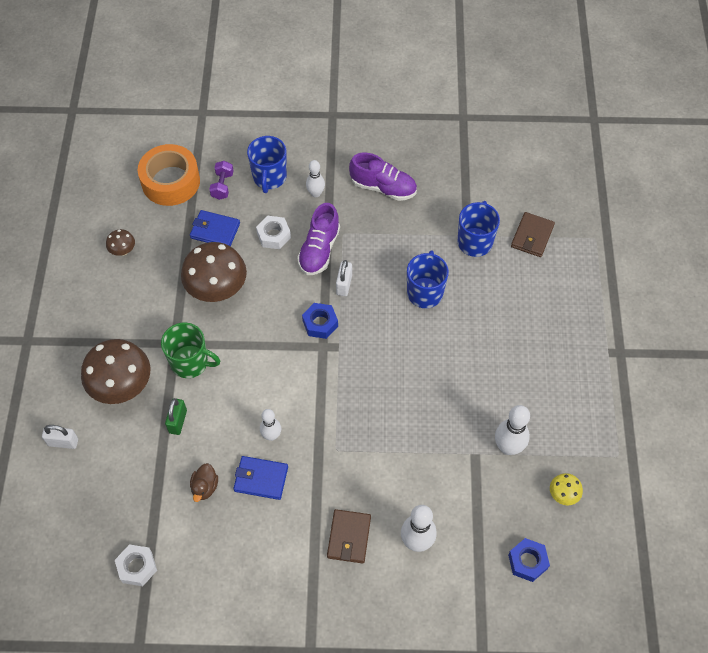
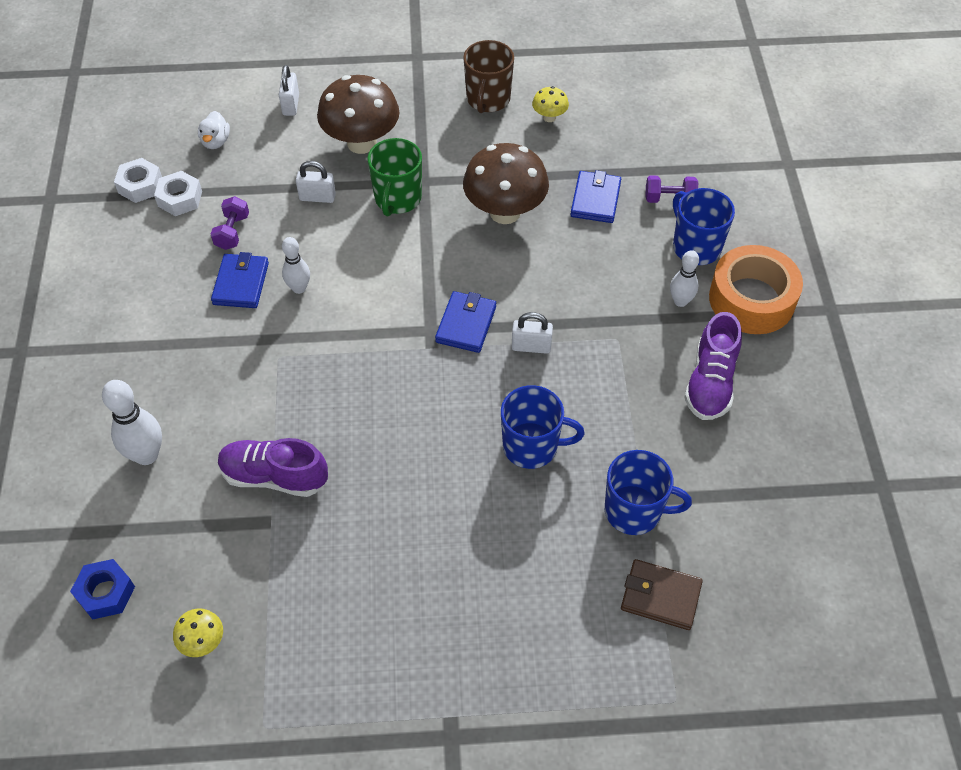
camera: 85 degrees right, 5 degrees down
(93, 291) = (488, 99): none -> brown mug
(95, 504) = (216, 141): none -> white duck
(123, 251) = (549, 117): brown mushroom -> yellow mushroom
(171, 181) = (664, 147): orange tape -> orange tape (751, 299)
(178, 421) = (317, 197): green padlock -> white padlock
(205, 487) = (232, 232): brown duck -> purple dumbbell
(269, 177) = (695, 247): blue mug -> blue mug turned 60 degrees clockwise
(273, 235) = (599, 261): white nut -> white nut (180, 199)
(319, 250) = (584, 313): purple shoe -> purple shoe (274, 476)
(320, 323) = (466, 324): blue nut -> blue wallet
(349, 537) = (158, 380): brown wallet -> none
(508, 447) = (280, 565): white bowling pin -> none

